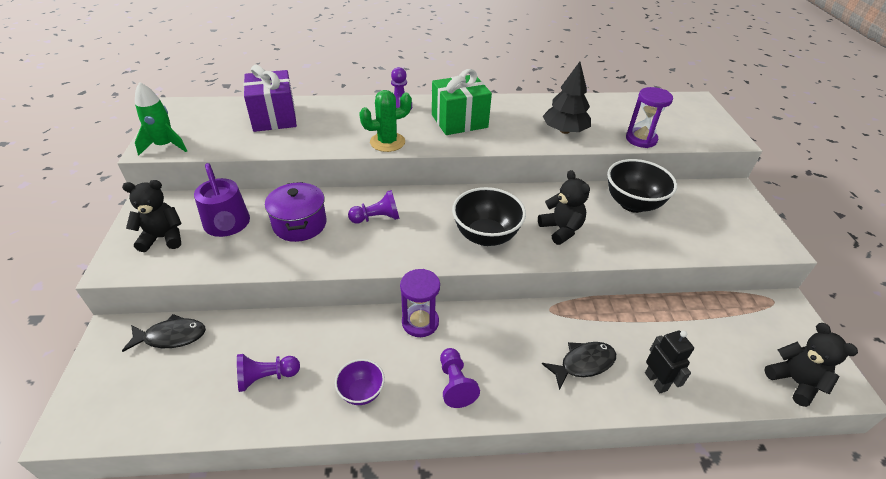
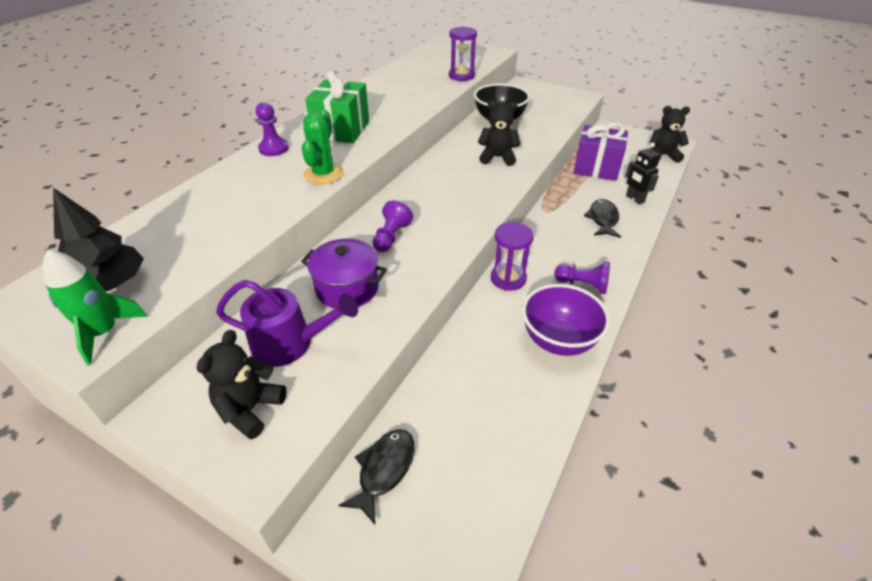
camera: 55 degrees left, 0 degrees up
(266, 377) = (500, 400): purple pawn -> none
(274, 117) = (175, 227): purple gift -> purple gift (596, 168)
(361, 392) = (558, 340): purple bowl -> purple bowl, size x1.77
(486, 236) = (472, 191): black bowl -> none
(564, 131) = (416, 95): black tree -> black tree (111, 284)
(656, 381) = (634, 199): black robot -> black robot turned 135 degrees counterclockwise

